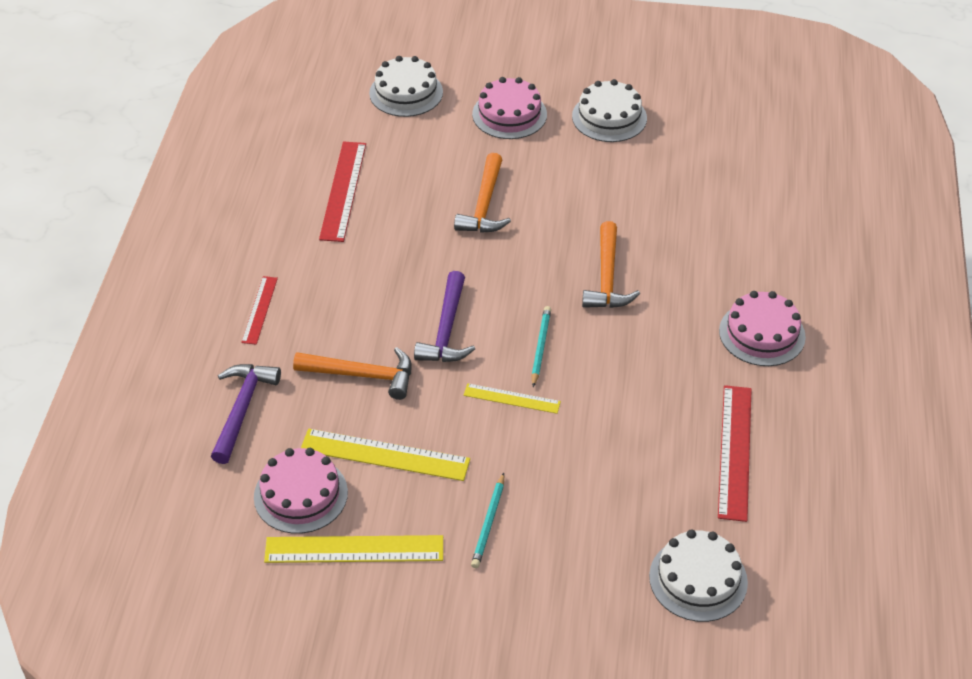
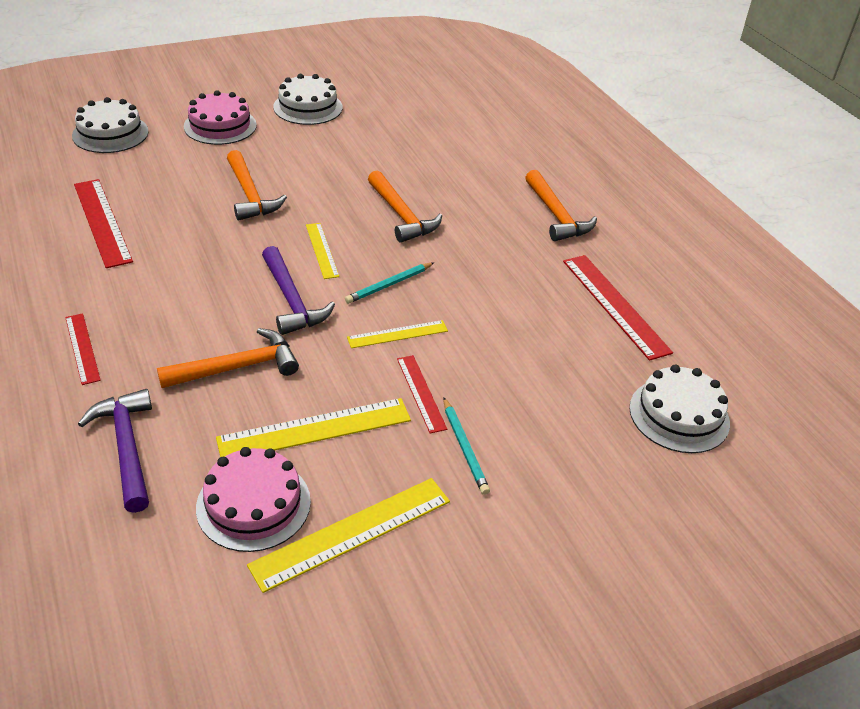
camera: 35 degrees left, 5 degrees down
(490, 460) = (421, 393): none -> red ruler
(507, 288) = (322, 250): none -> yellow ruler
(540, 347) = (389, 285): turquoise pencil -> turquoise pencil turned 105 degrees counterclockwise
(762, 333) = (556, 215): pink cake -> orange hammer

